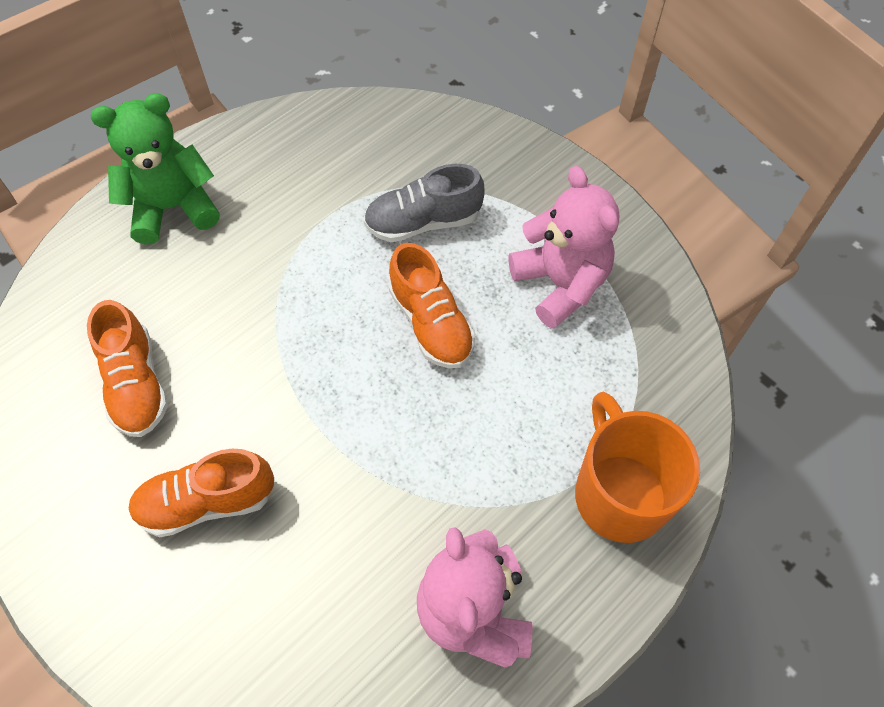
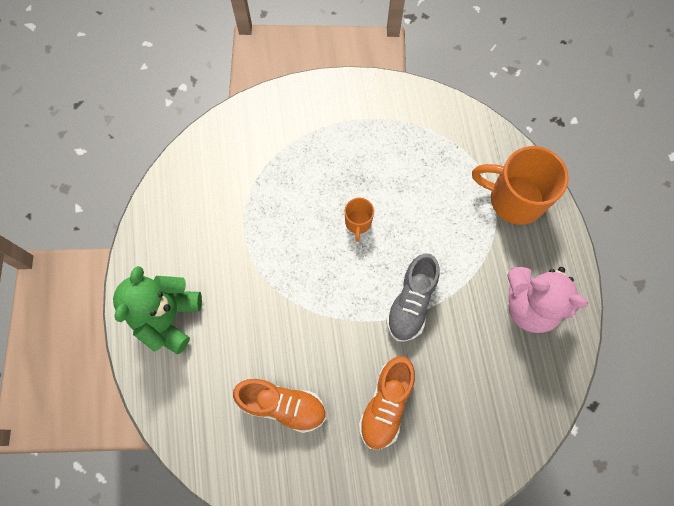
camera: 55 degrees left, 10 degrees up
(423, 222) = (288, 184): grey shoe -> grey shoe (411, 303)
(431, 323) = (358, 223): orange shoe -> orange mug
(560, 284) = (381, 143): pink teddy bear -> none

